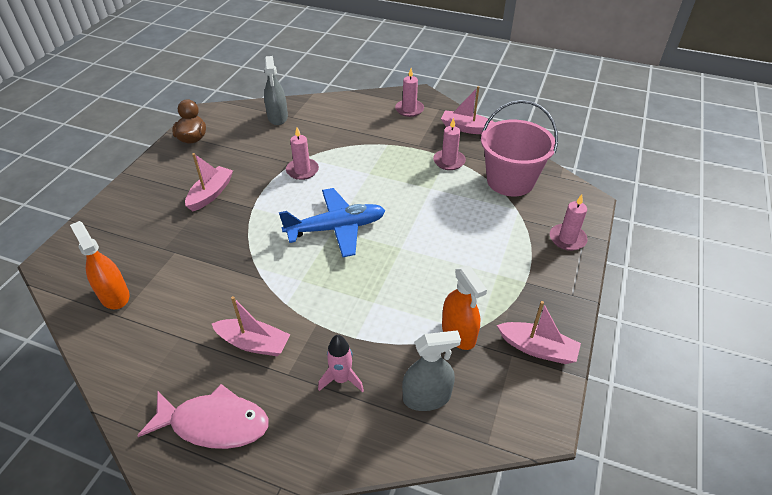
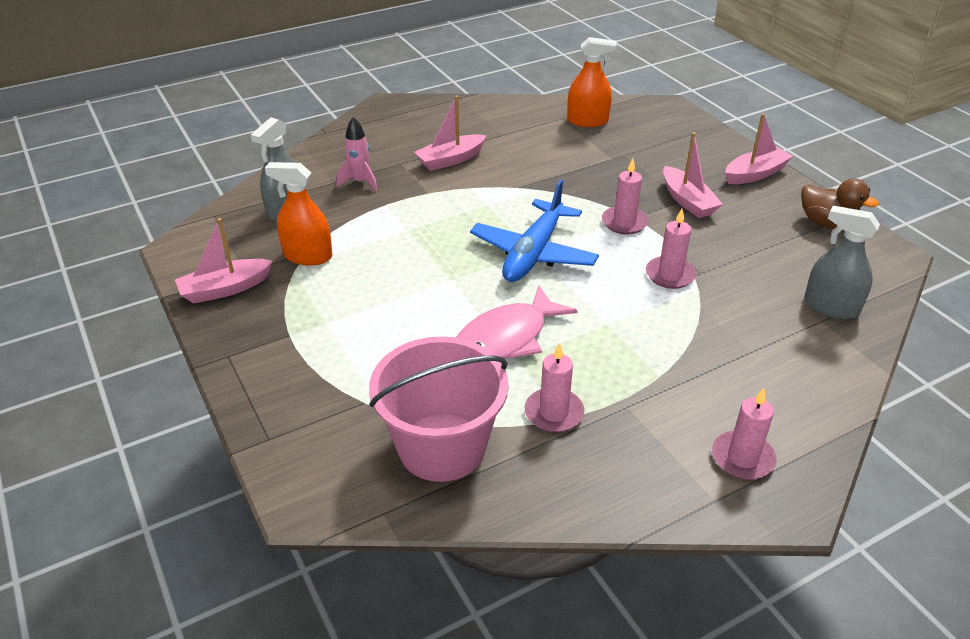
camera: 130 degrees right, 5 degrees down
(214, 423) = (405, 126): pink fish -> pink fish (506, 338)
(466, 128) = (619, 494): pink boat -> pink boat (755, 174)
(567, 239) = (286, 416): pink candle -> pink candle (624, 222)

